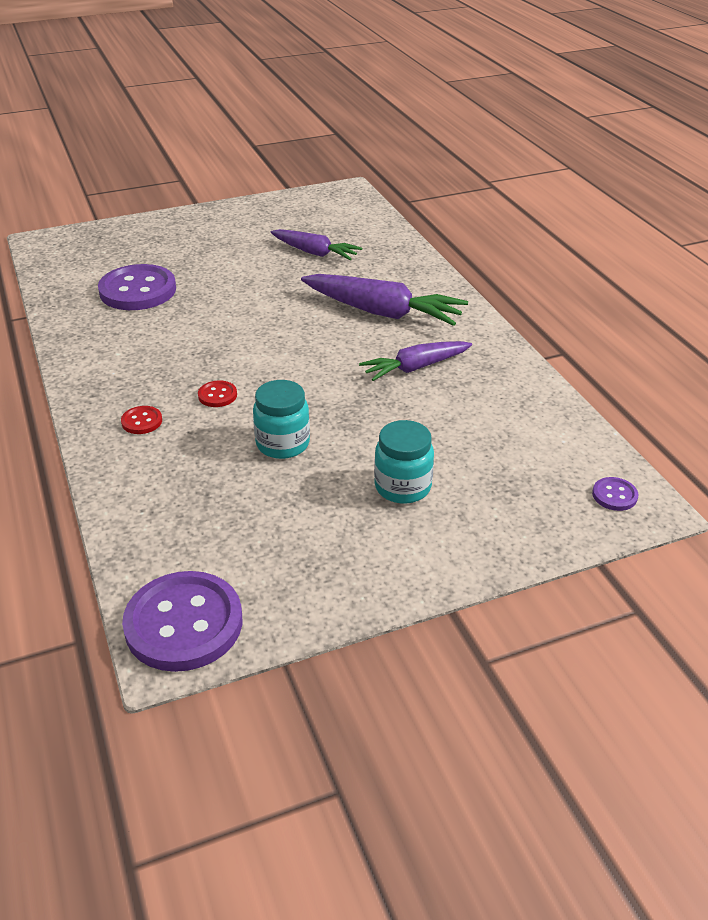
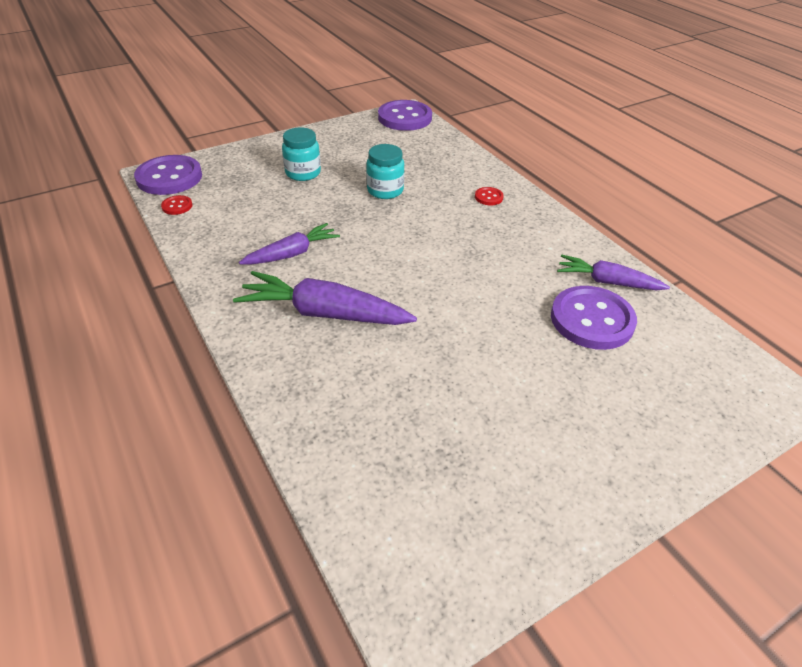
camera: 170 degrees right, 5 degrees up
(217, 395) = (446, 218): red button -> red button (177, 206)
(315, 253) = (421, 409): purple carrot -> purple carrot (607, 282)
(614, 495) = (169, 177): purple button -> purple button, size x2.29

